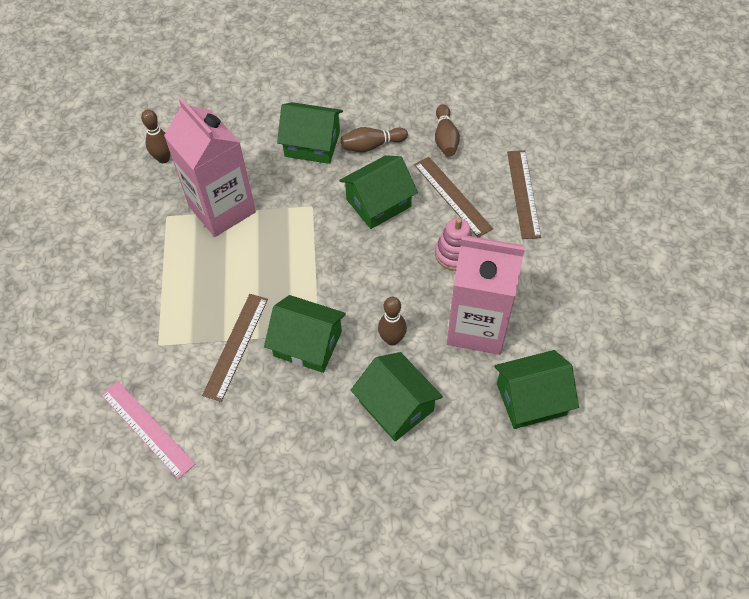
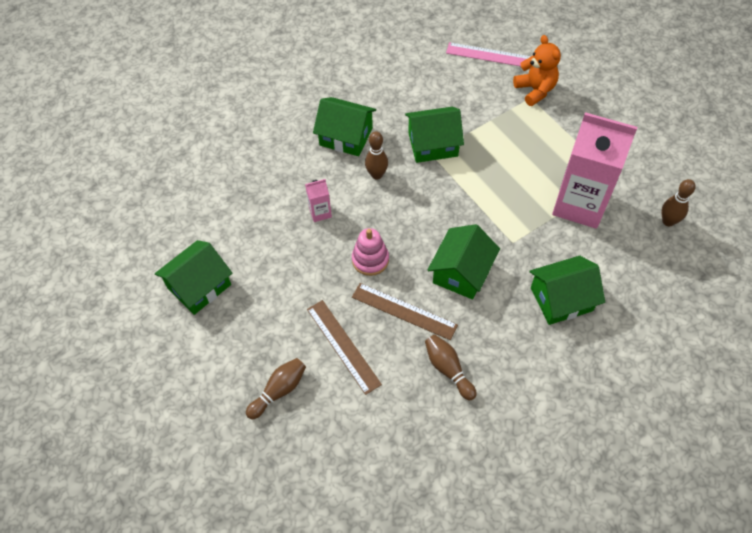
camera: 150 degrees right, 0 degrees up
(144, 351) = (535, 90): none -> orange teddy bear
(236, 346) = (479, 120): brown ruler -> none
(372, 145) = (509, 325): brown bowling pin -> brown bowling pin (279, 391)
(477, 326) = (320, 212): pink carton -> pink carton, size x0.41
(531, 399) = (256, 182): green house -> green house (199, 286)

